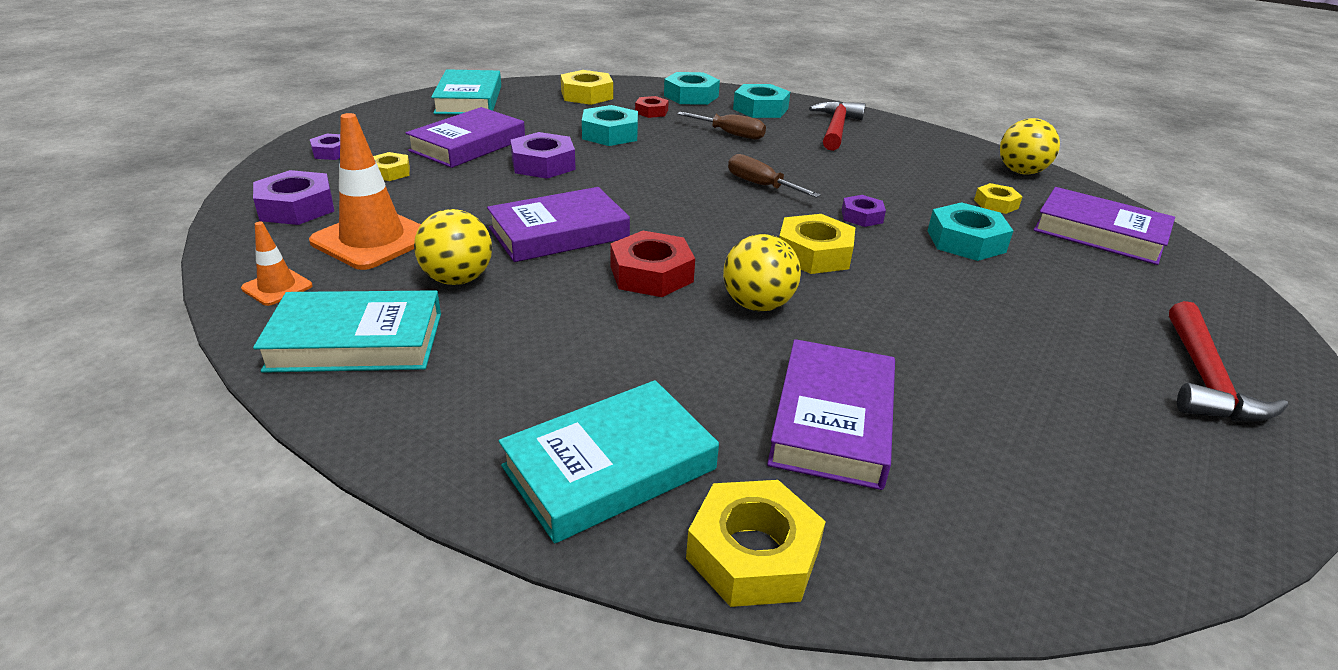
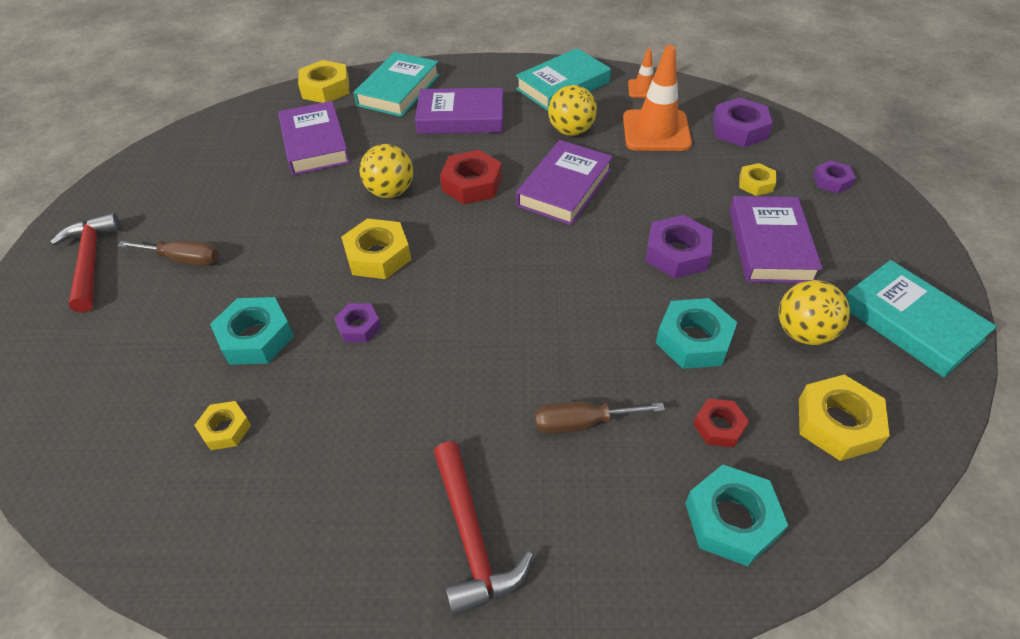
camera: 150 degrees right, 15 degrees up
(760, 109) = (609, 540): turquoise nut -> none
(761, 185) = (474, 328): brown screwdriver -> brown screwdriver (184, 259)
(1021, 172) = (187, 547): yellow ball -> yellow ball (803, 332)
(1099, 233) = (114, 425): purple book -> purple book (461, 117)

